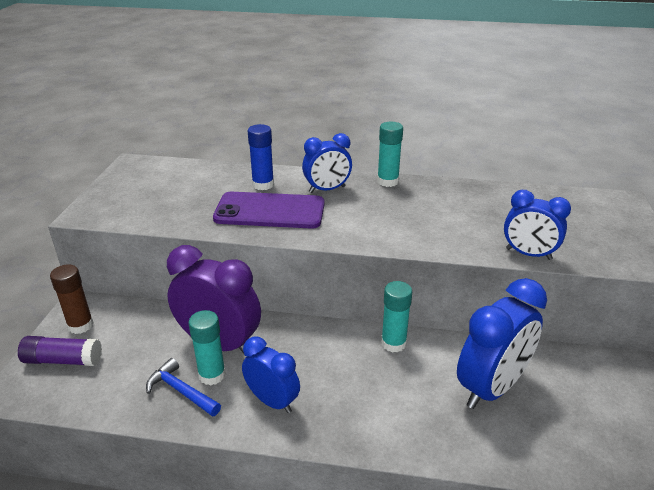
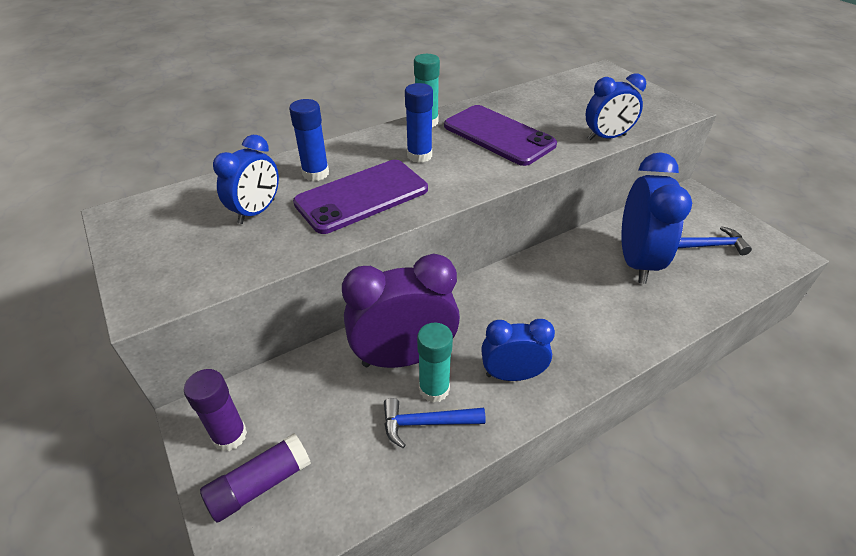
camera: 40 degrees left, 10 degrees up
(80, 325) = (230, 436): brown glue stick -> purple glue stick
(327, 189) = (385, 151): blue clock -> blue clock (257, 211)
(347, 202) = (419, 155): none -> blue glue stick
(393, 343) = (538, 268): turquoise glue stick -> none
(430, 213) = (498, 135): none -> purple phone
(595, 420) = (711, 245): none -> blue hammer

